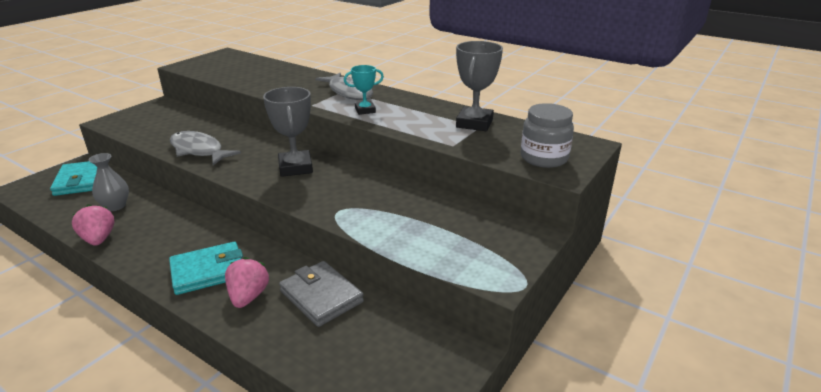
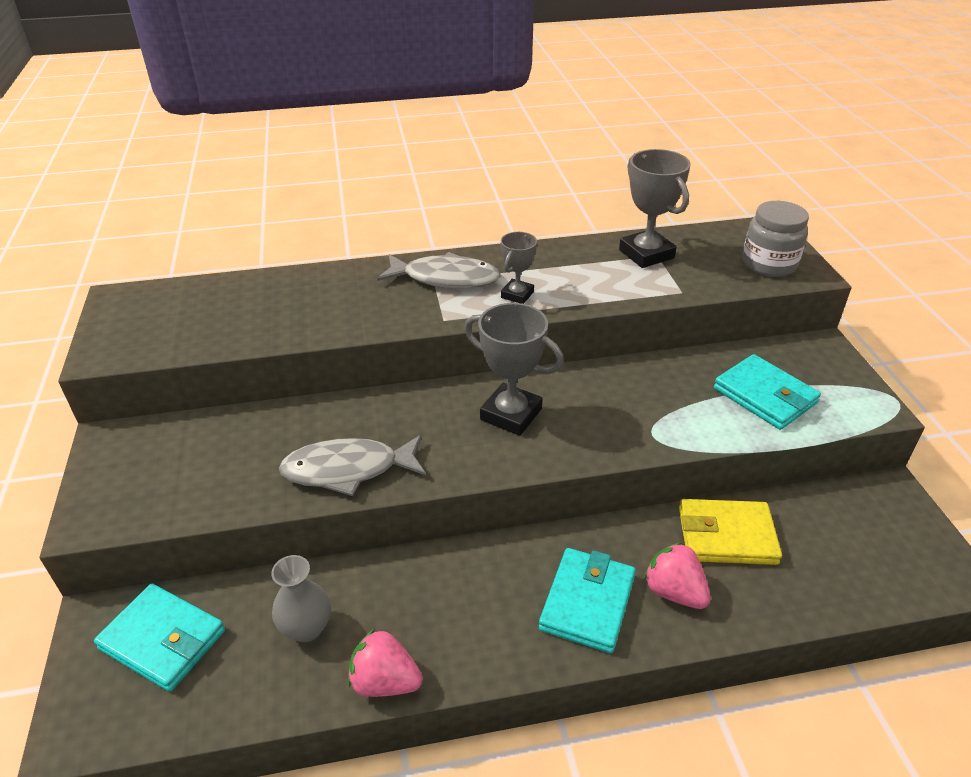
camera: 45 degrees left, 10 degrees up
(321, 296) = (726, 536): grey wallet -> yellow wallet
(365, 110) = (517, 295): turquoise trophy -> grey trophy
(437, 232) = (764, 396): none -> turquoise wallet

